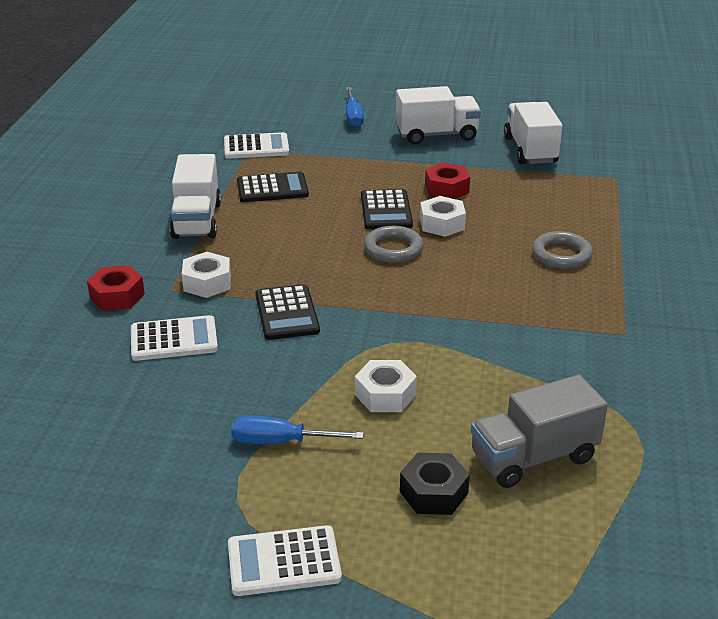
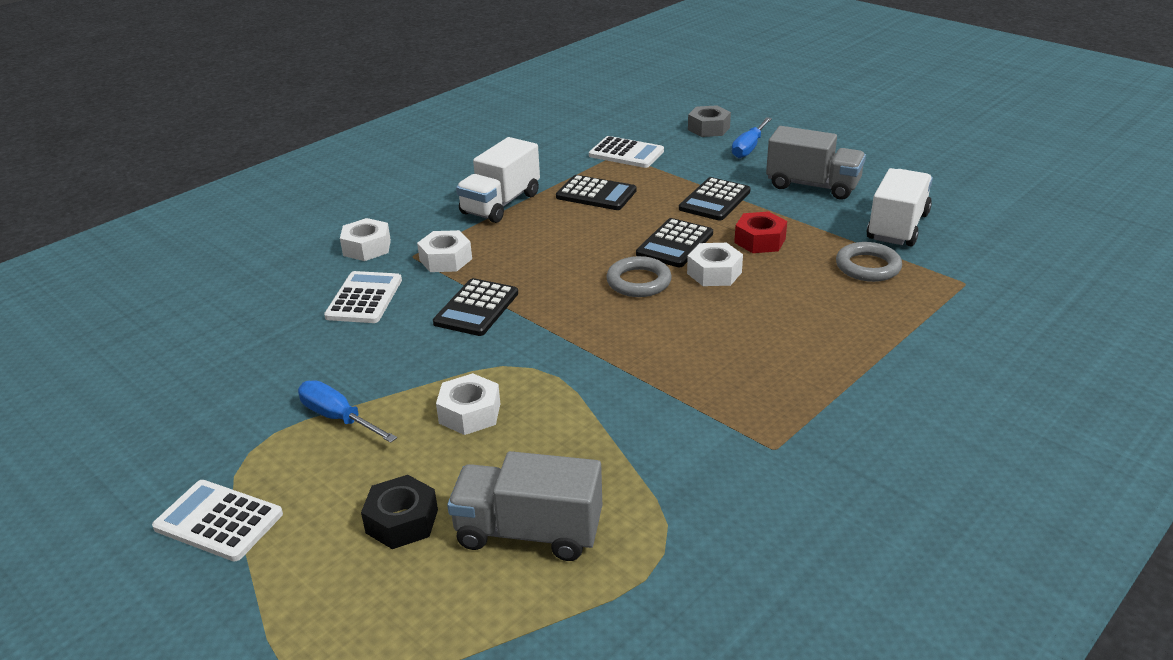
camera: 35 degrees right, 0 degrees up
(117, 296) = (367, 248): red nut -> white nut
(174, 339) = (364, 298): white calculator -> white calculator turned 105 degrees counterclockwise
(301, 108) = (708, 128): none -> grey nut
(376, 167) = (714, 200): none -> black calculator
(436, 135) = (813, 185): white truck -> grey truck
(561, 254) = (803, 343): grey ring -> grey ring (868, 267)

